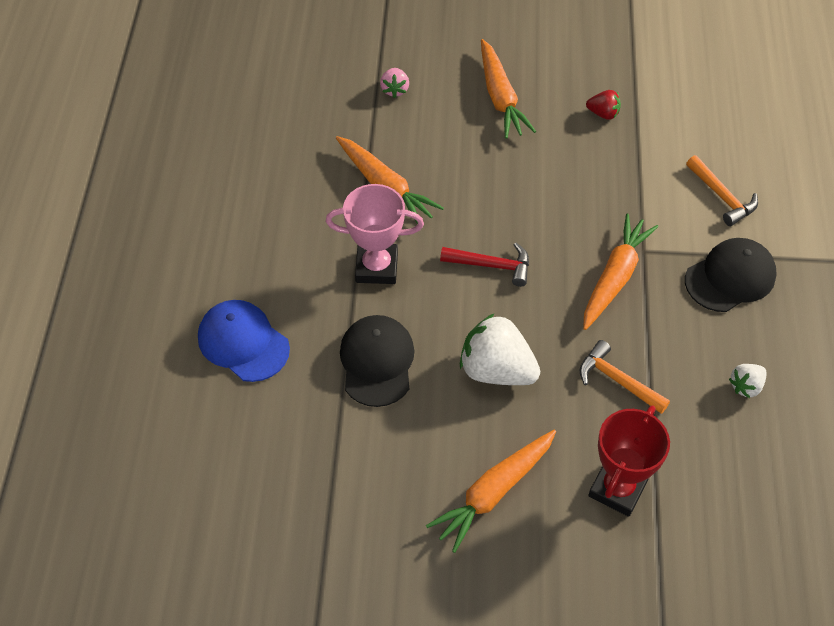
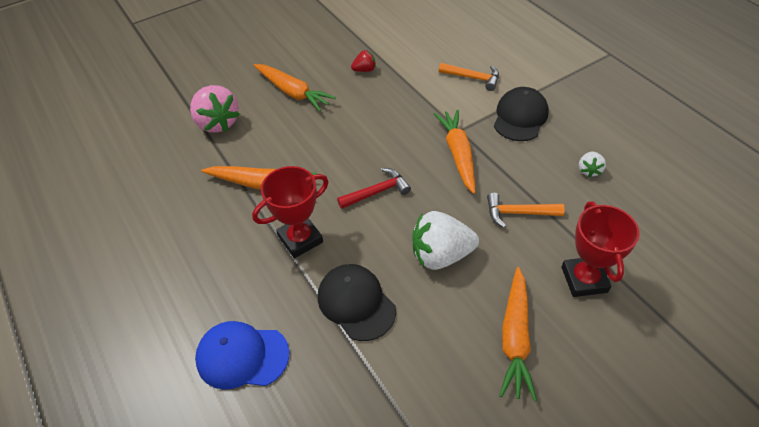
camera: 35 degrees left, 5 degrees down
(376, 267) = (300, 239): pink trophy -> red trophy
(395, 90) = (217, 123): pink strawberry -> pink strawberry, size x2.02

